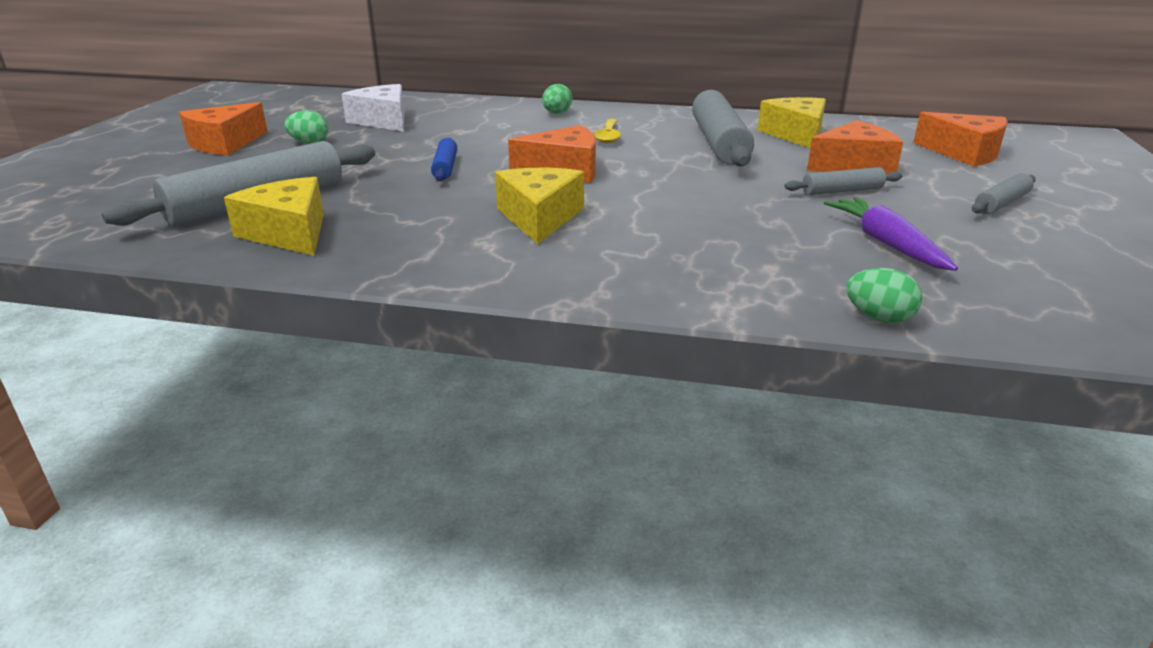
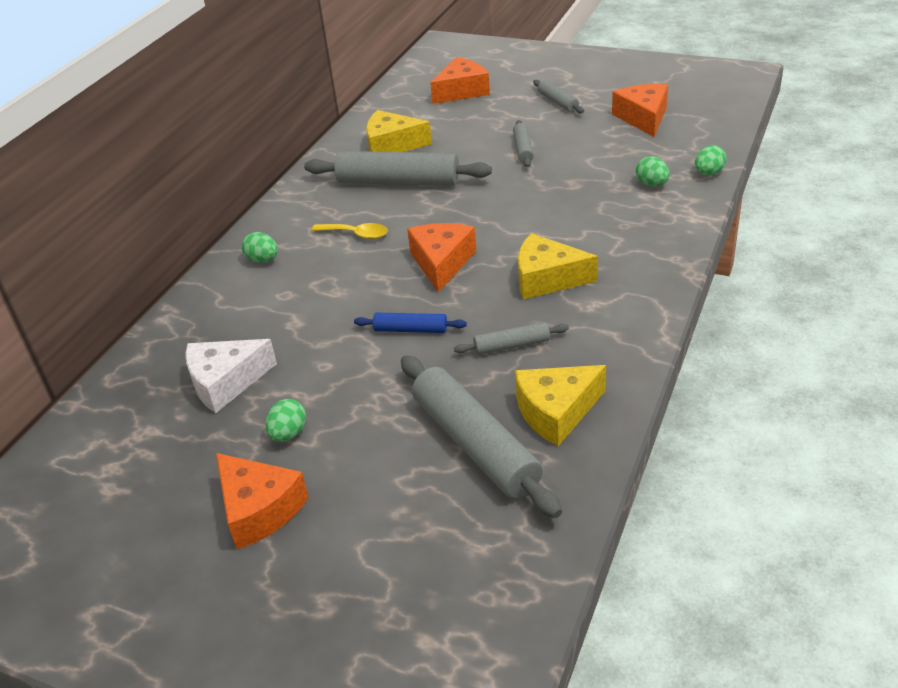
camera: 75 degrees left, 10 degrees up
(411, 208) = (511, 345): none -> grey rolling pin
(807, 272) = (652, 184): none -> green egg
(853, 165) = (473, 135): orange cheese -> orange cheese (643, 118)
(886, 243) = (613, 151): purple carrot -> none

